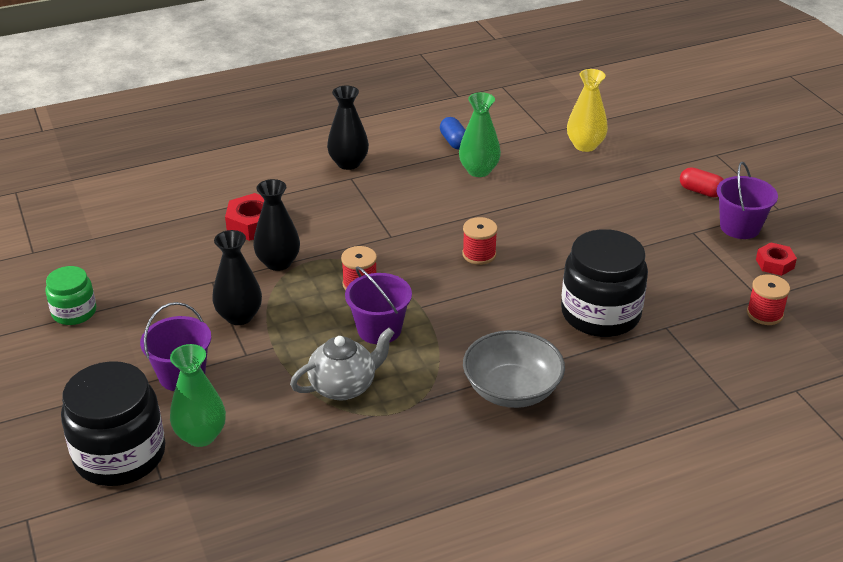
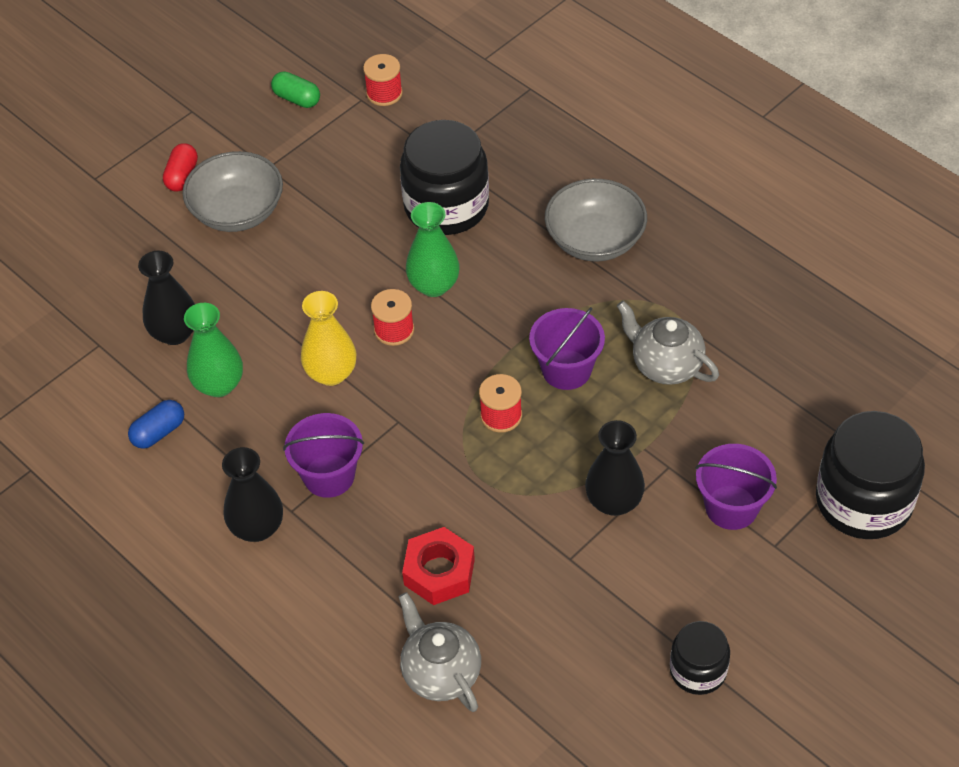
camera: 110 degrees left, 15 degrees up
(74, 312) = (698, 670): green jar -> black jar
(181, 207) = (440, 673): none -> grey teapot
(201, 435) = (798, 448): green vase -> green vase (434, 285)
(278, 263) = (502, 509): black vase -> black vase (175, 333)
(585, 145) = (118, 299): yellow vase -> yellow vase (331, 373)
(648, 209) = (237, 211): none -> grey bowl
(740, 227) = (241, 134): purple bucket -> purple bucket (329, 476)
(774, 264) = (297, 99): red nut -> green capsule

